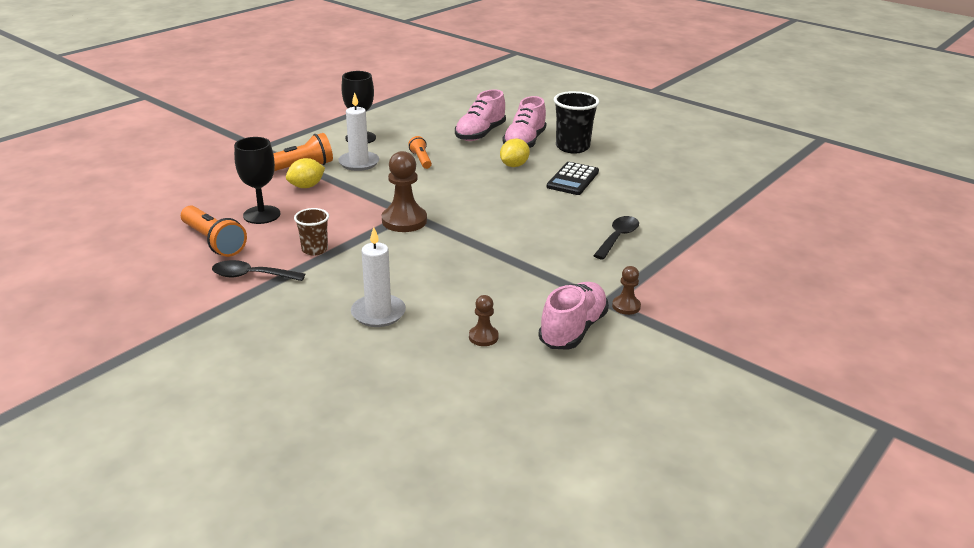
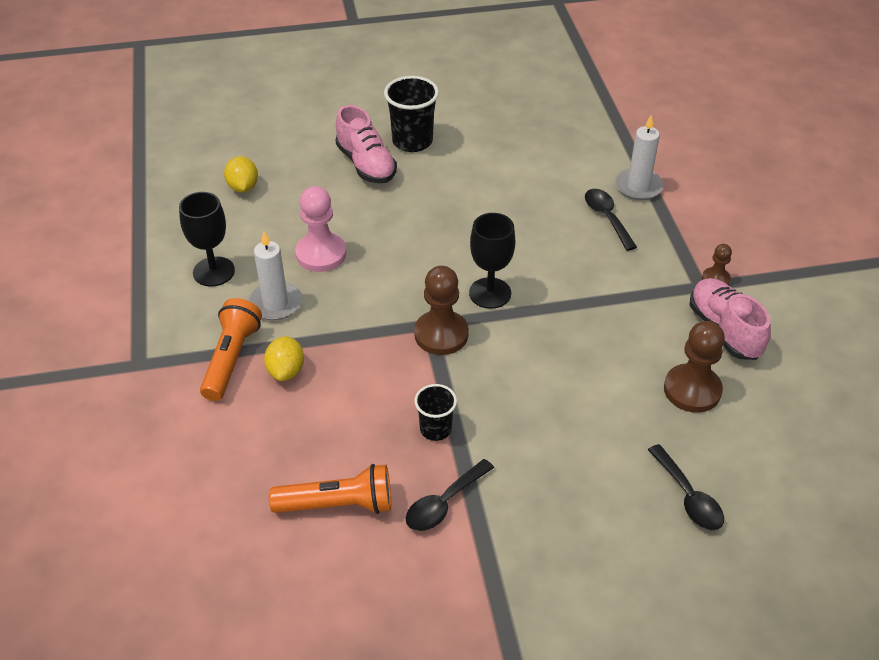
camera: 50 degrees left, 15 degrees up
(262, 215) = (315, 437): black goblet -> black goblet (490, 293)
(314, 249) = (435, 429): brown cup -> black cup
(365, 373) = (688, 497): none -> black spoon
(378, 313) = (597, 439): white candle -> white candle (638, 186)
(421, 159) = (321, 254): orange flashlight -> pink pawn
(480, 134) = (311, 182): pink shoe -> none
(483, 337) = (692, 390): brown pawn -> brown pawn, size x1.86
(514, 165) = (407, 199): yellow lemon -> yellow lemon (243, 187)
(572, 179) = (476, 180): black calculator -> none

